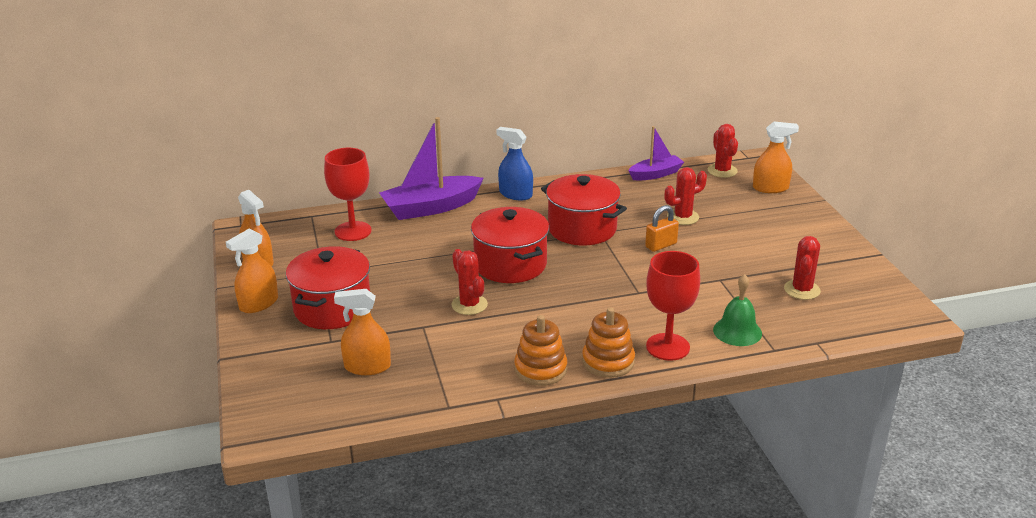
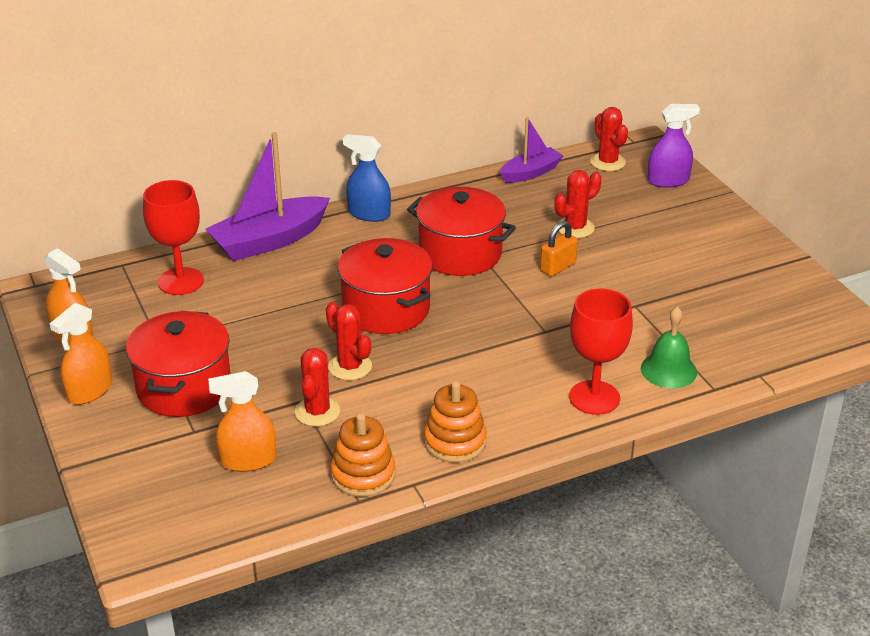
camera: 10 degrees left, 5 degrees up
(608, 361) = (530, 423): orange stacking toy -> orange stacking toy (363, 474)
(770, 188) = (668, 180): orange spray bottle -> purple spray bottle
(802, 290) = (730, 310): red cactus -> red cactus (317, 412)

